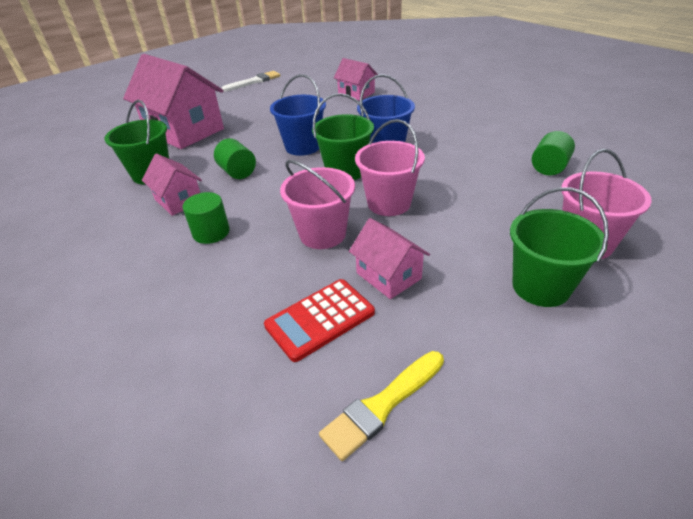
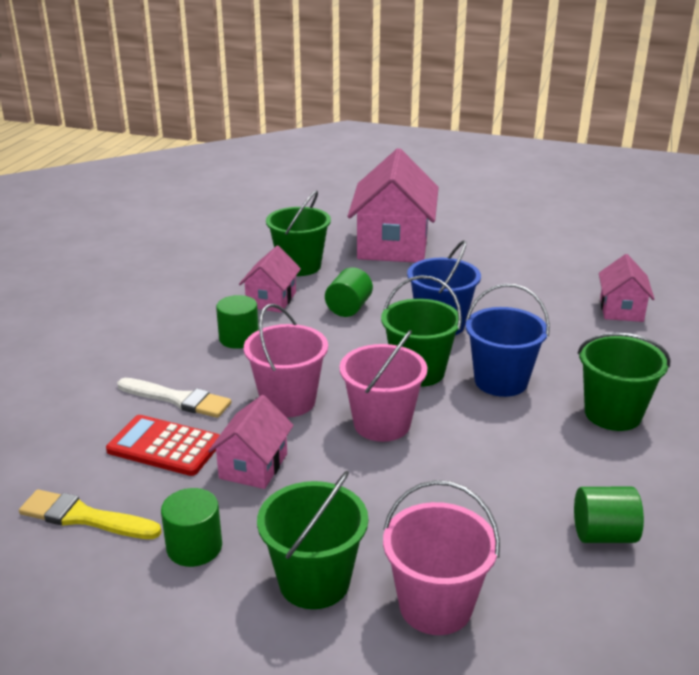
camera: 55 degrees right, 10 degrees down
(254, 81) = (555, 231): white brush -> white brush (178, 399)
(448, 129) = (612, 414): none -> green bucket
(468, 339) = (194, 547): none -> green cylinder

